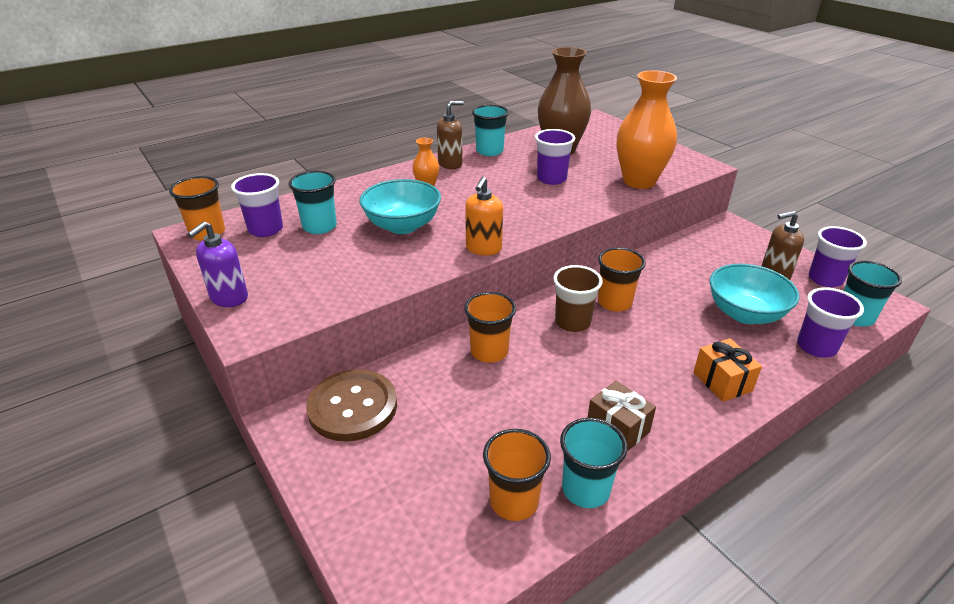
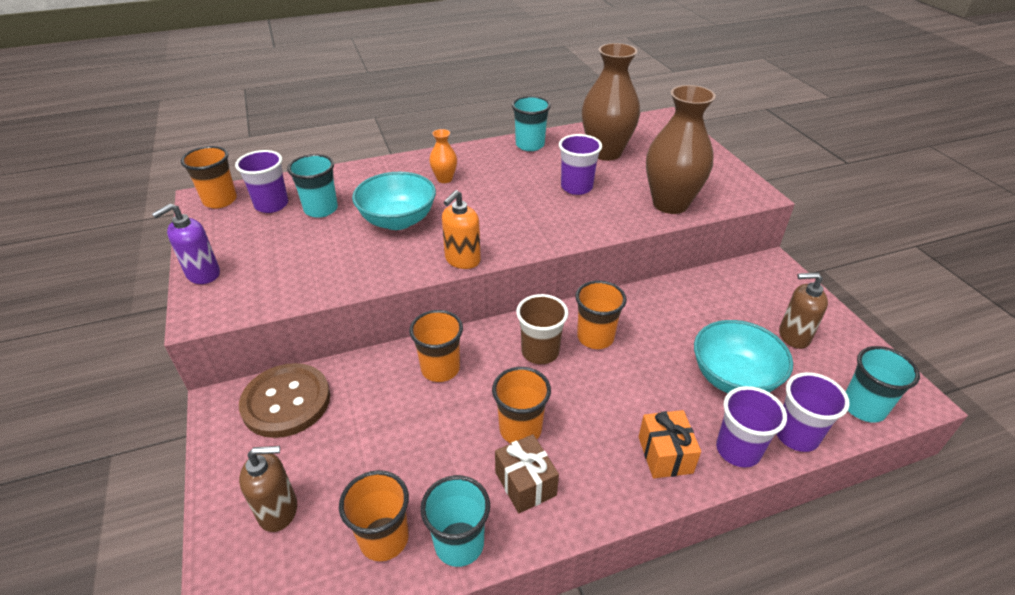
camera: 15 degrees right, 5 degrees up
(450, 164) = (482, 155): brown soap dispenser -> brown soap dispenser (278, 511)
(589, 386) = (520, 429): none -> orange cup
(639, 181) = (670, 204): orange vase -> brown vase
(825, 279) = (852, 353): purple cup -> purple cup (738, 450)

